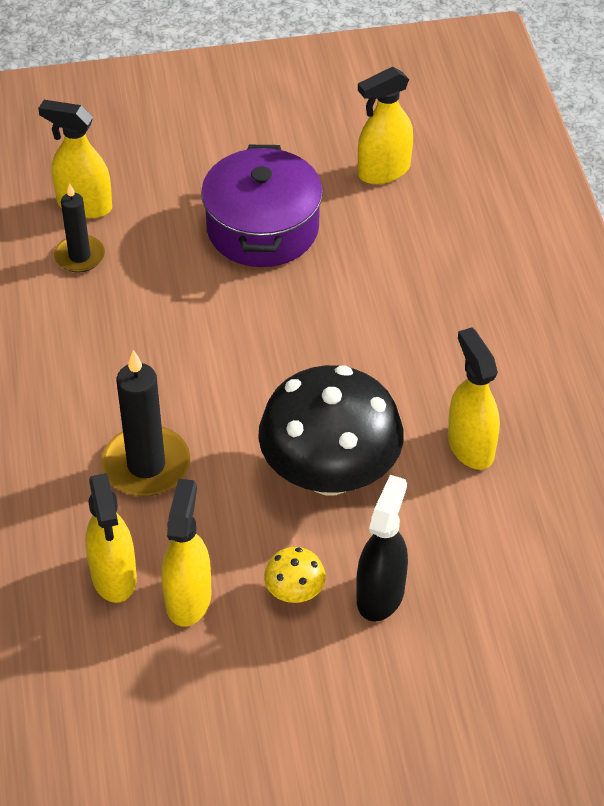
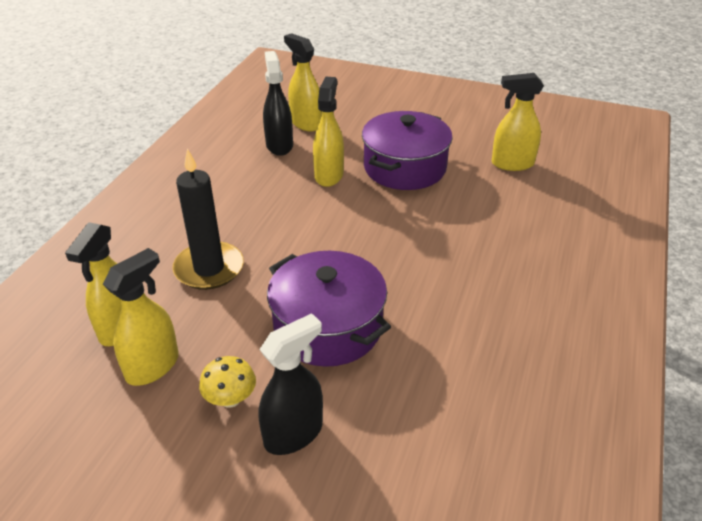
camera: 30 degrees right, 10 degrees down
(79, 256) = (279, 145): black candle -> black spray bottle
(330, 474) = (328, 327): black mushroom -> purple pot
(470, 446) = (453, 354): yellow spray bottle -> yellow spray bottle (329, 175)

